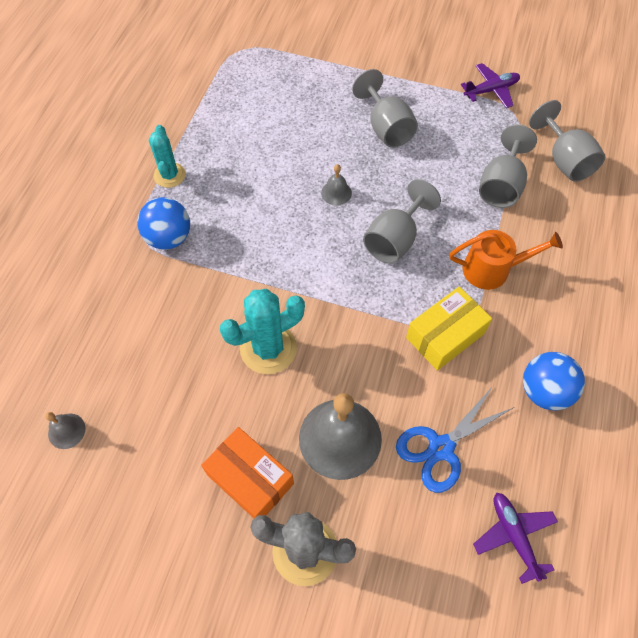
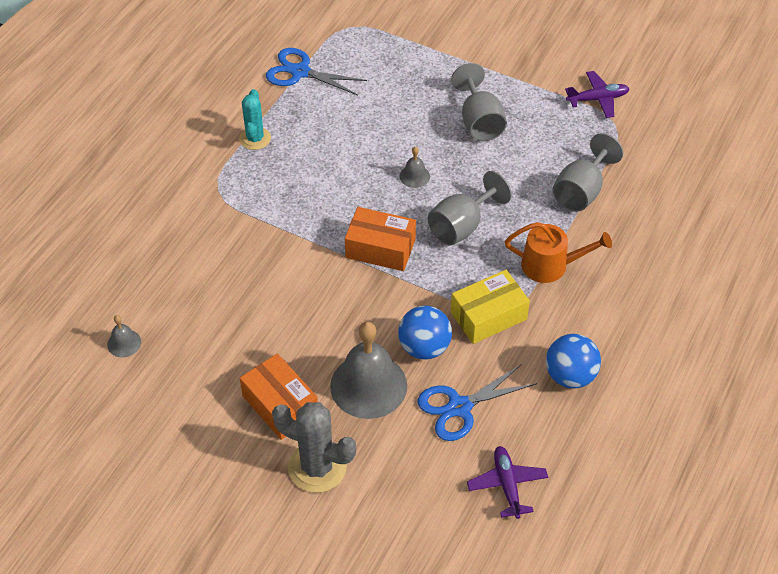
camera: 10 degrees right, 10 degrees down
(169, 238) = (244, 195): blue ball -> blue ball (424, 347)
(202, 100) = (300, 72): none -> blue scissors
(268, 348) = (319, 303): turquoise cactus -> none
(319, 276) = (380, 248): none -> orange box
(564, 160) = (653, 176): grey goblet -> none

